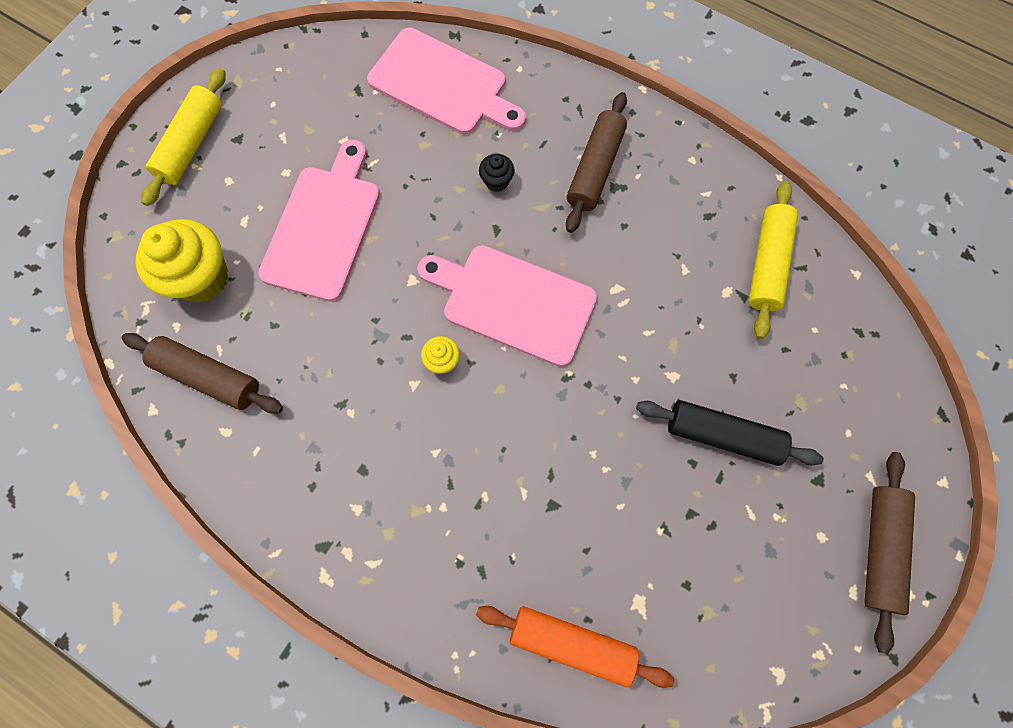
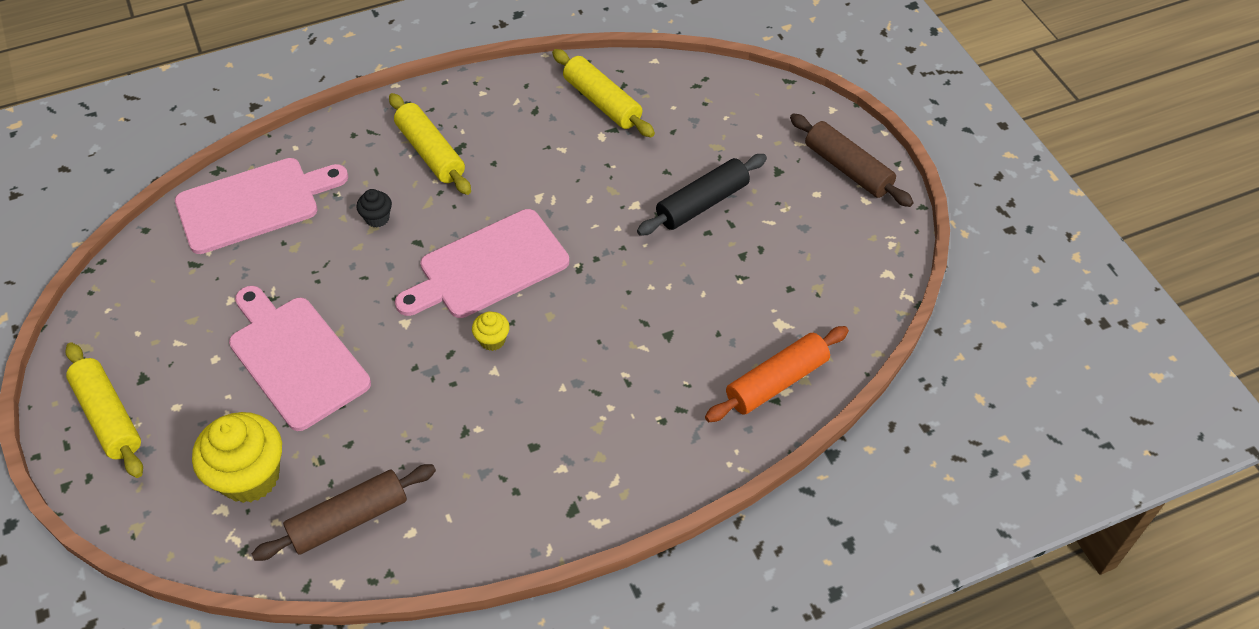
camera: 55 degrees left, 20 degrees down
(595, 169) = (430, 152): brown rolling pin -> yellow rolling pin

